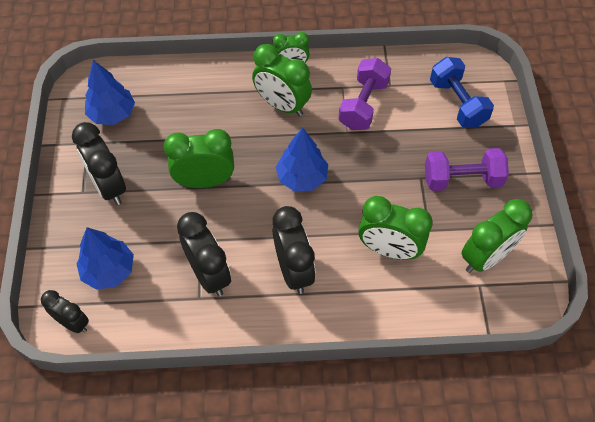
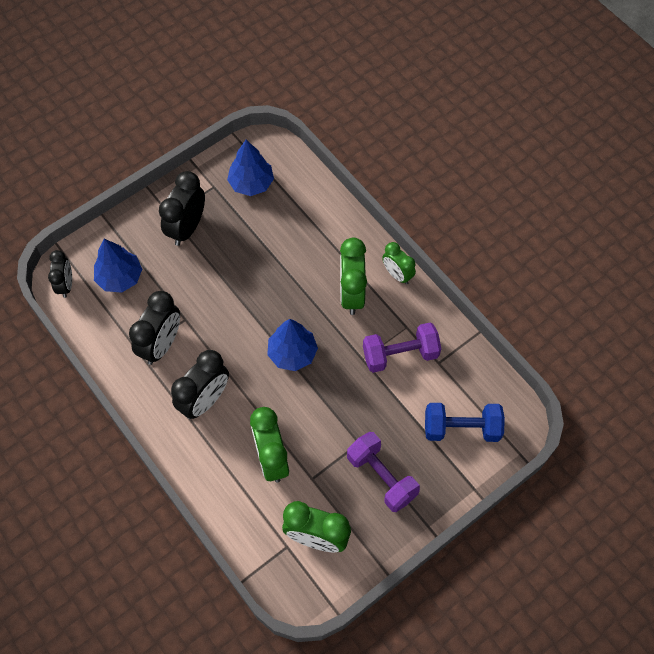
camera: 55 degrees right, 5 degrees up
(205, 181) = (238, 287): green clock -> none
(457, 103) = (461, 428): blue dumbbell -> blue dumbbell turned 60 degrees clockwise

